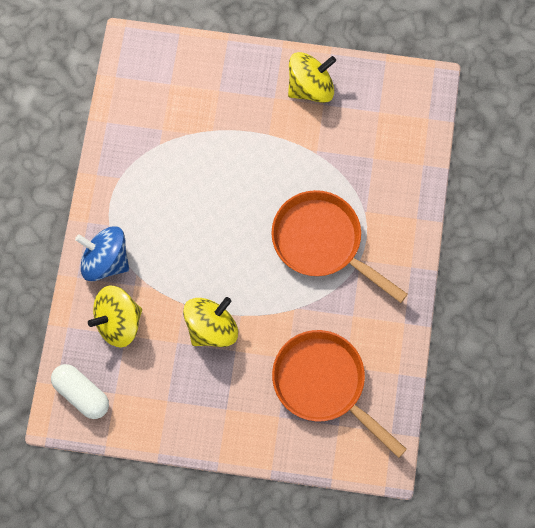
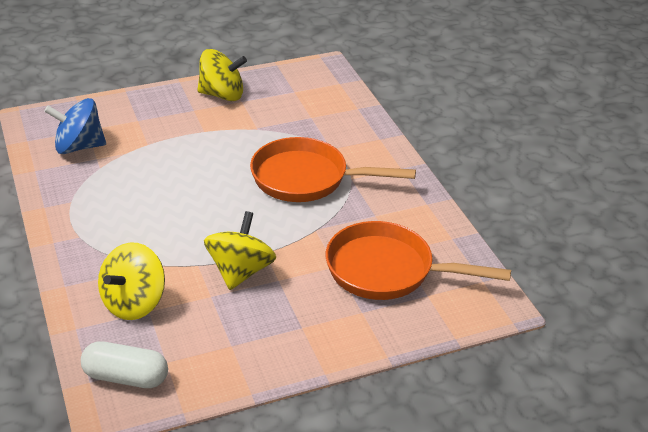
camera: 30 degrees left, 35 degrees down
(106, 260) = (91, 262): blue spinning top -> blue spinning top (79, 147)
(310, 87) = (222, 95): yellow spinning top -> yellow spinning top turned 60 degrees clockwise

